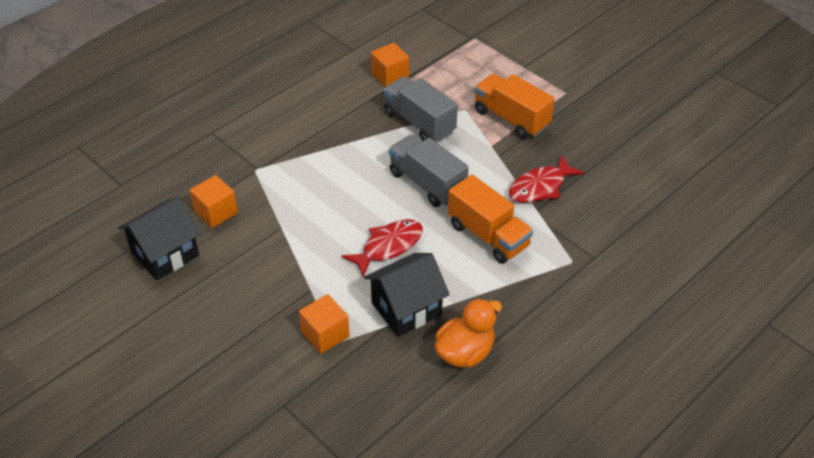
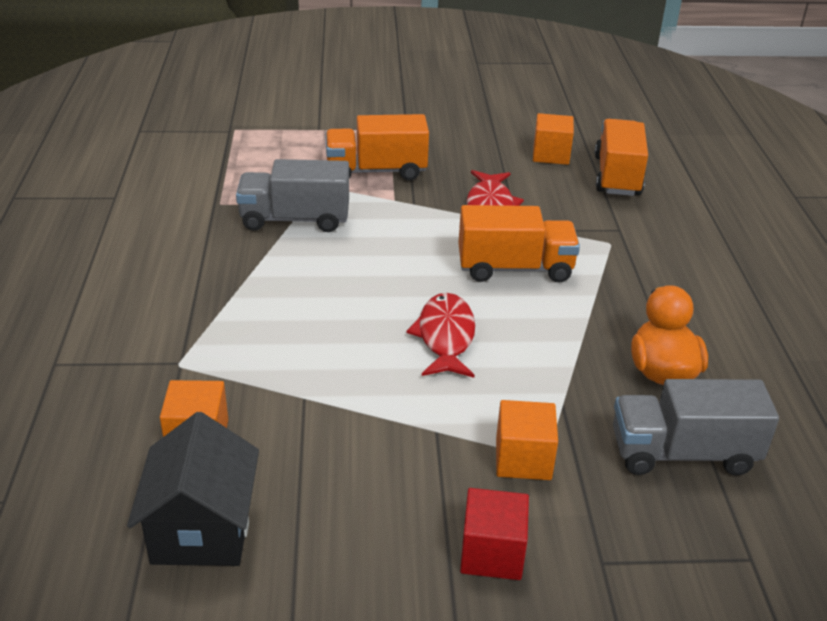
camera: 50 degrees left, 10 degrees down
(248, 360) = (492, 553): none -> red cube
(390, 76) = (197, 198): orange cube -> orange cube (551, 155)
(406, 309) = (554, 376): black house -> none
(427, 183) = (389, 262): grey truck -> grey truck (683, 453)
(660, 221) = (617, 176): none -> orange truck

